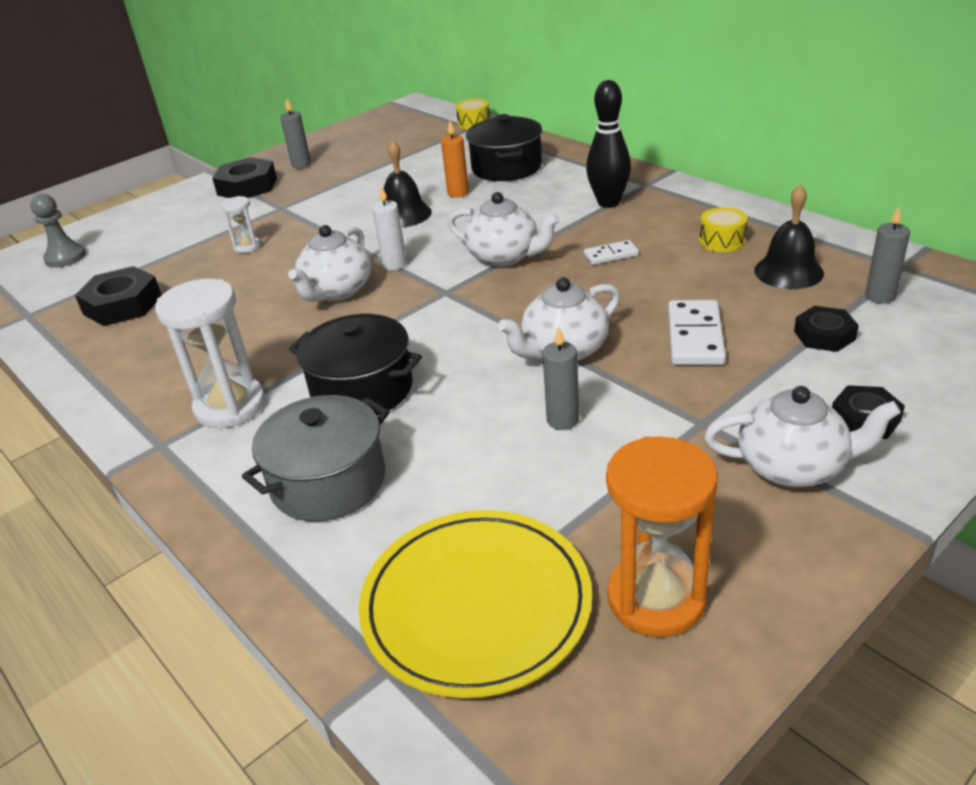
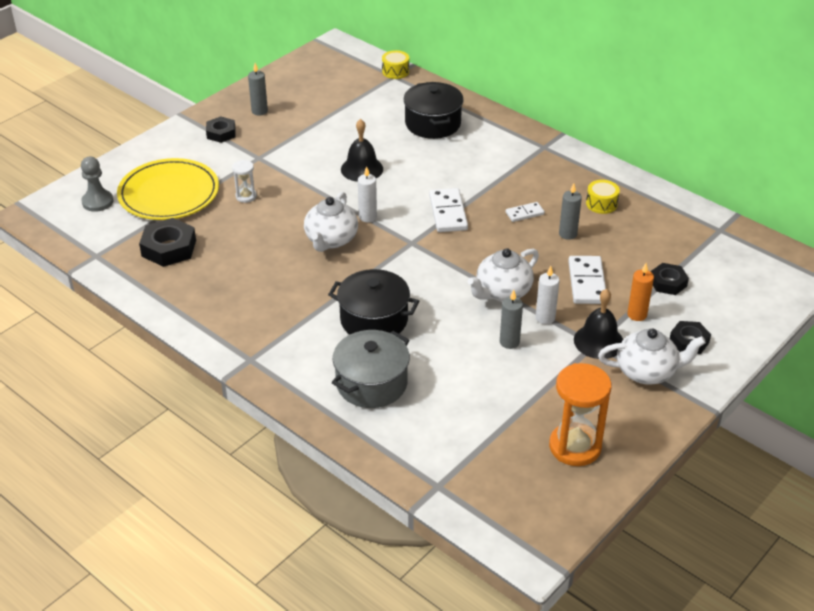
camera: 10 degrees left, 5 degrees up
(230, 406) = (287, 332): white hourglass -> none
(247, 186) = (221, 133): black nut -> black nut, size x0.64
(458, 193) = (399, 149): orange candle -> orange candle (637, 314)
(476, 605) = (478, 452): yellow plate -> yellow plate (169, 193)
(504, 257) = (448, 213): white teapot -> white domino
(608, 203) = (517, 164): black bowling pin -> none
(625, 385) = (545, 318): none -> white candle
(788, 271) = (646, 232): black bell -> black bell (598, 341)
(880, 296) = (704, 253): grey candle -> grey candle (568, 234)

